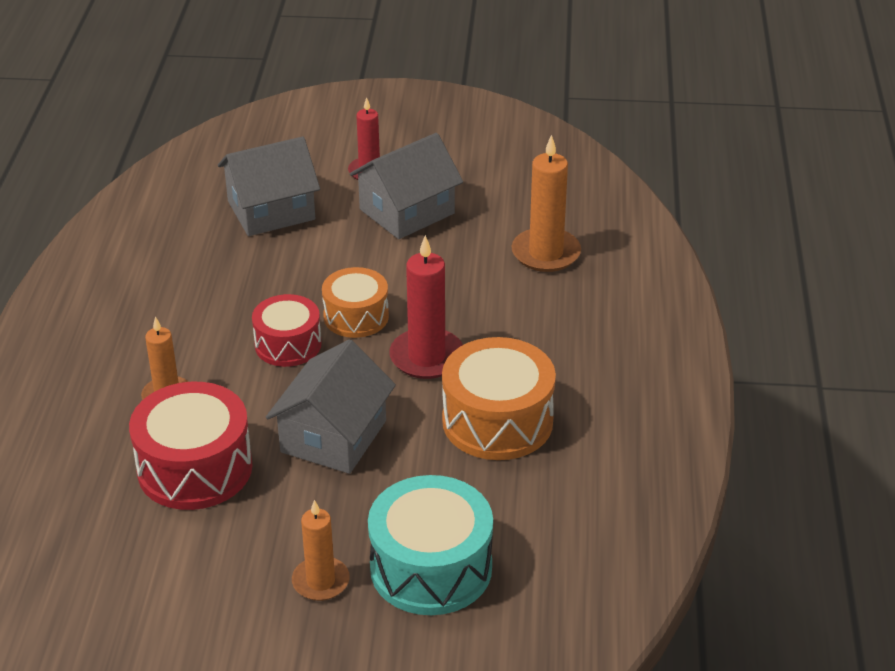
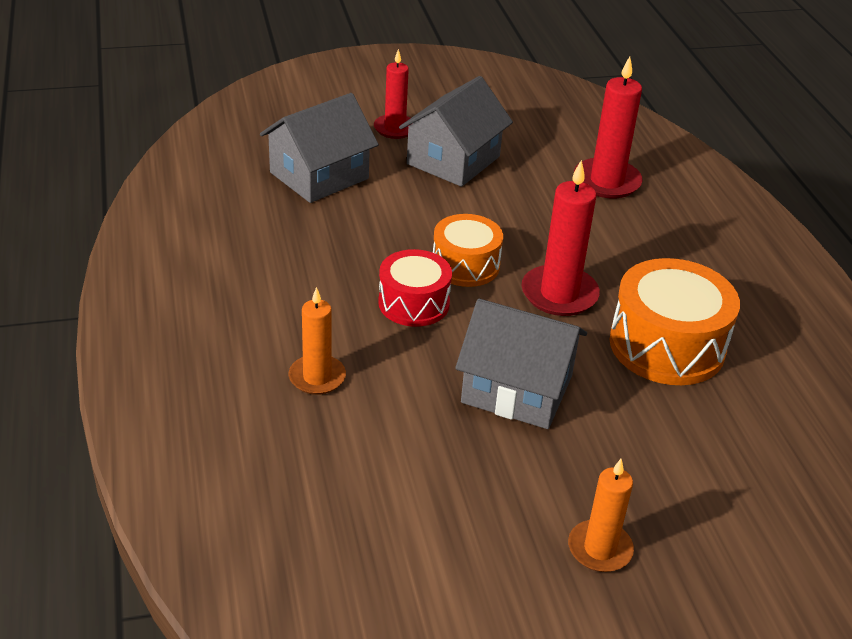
camera: 20 degrees left, 0 degrees up
(195, 468) = (391, 450): red drum -> none
(333, 436) = (517, 389): grey house -> grey house turned 75 degrees counterclockwise
(431, 568) = (701, 509): turquoise drum -> none
(546, 253) = (607, 181): orange candle -> red candle

